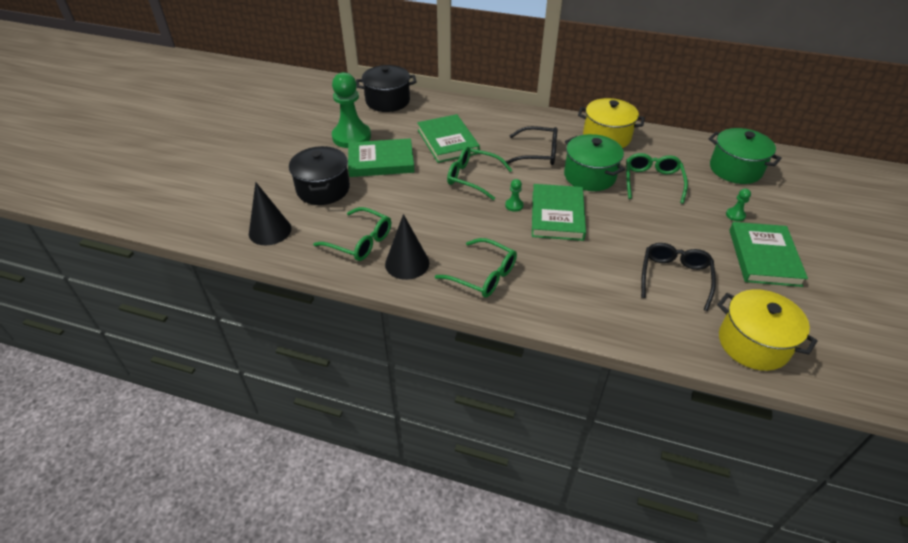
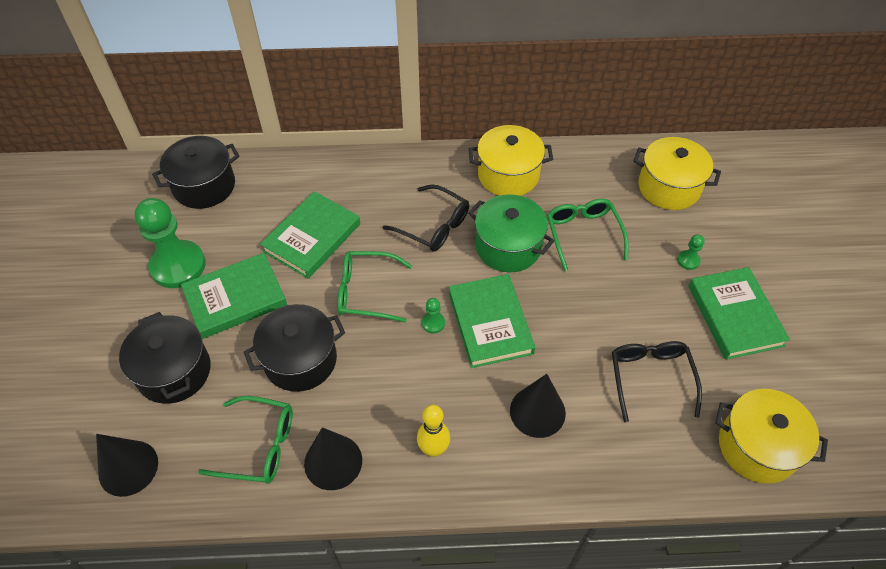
camera: 20 degrees left, 10 degrees up
(410, 203) = (300, 360): none -> black pot
(448, 141) = (312, 238): green book -> green book turned 75 degrees clockwise
(483, 275) = (433, 449): green glasses -> yellow bowling pin
(538, 153) = (433, 226): black glasses -> black glasses turned 45 degrees clockwise
(573, 274) = (537, 411): none -> black cone
(735, 169) = (669, 187): green pot -> yellow pot

